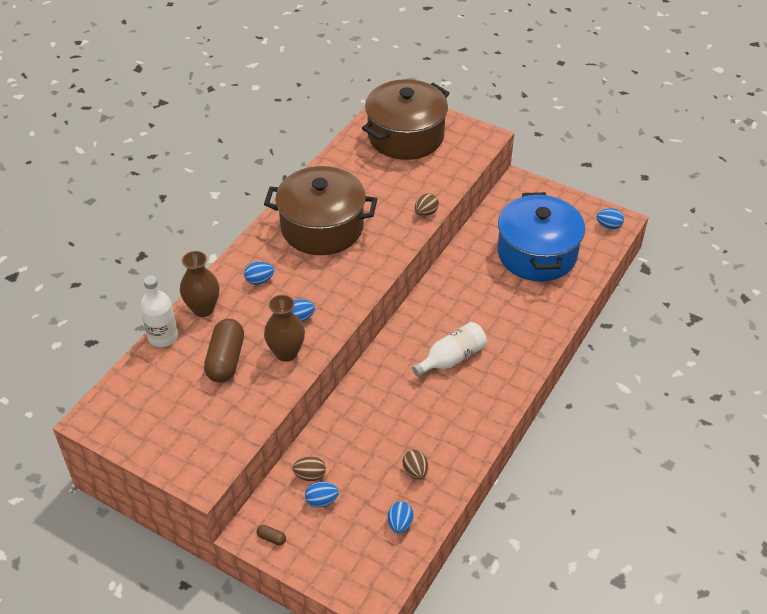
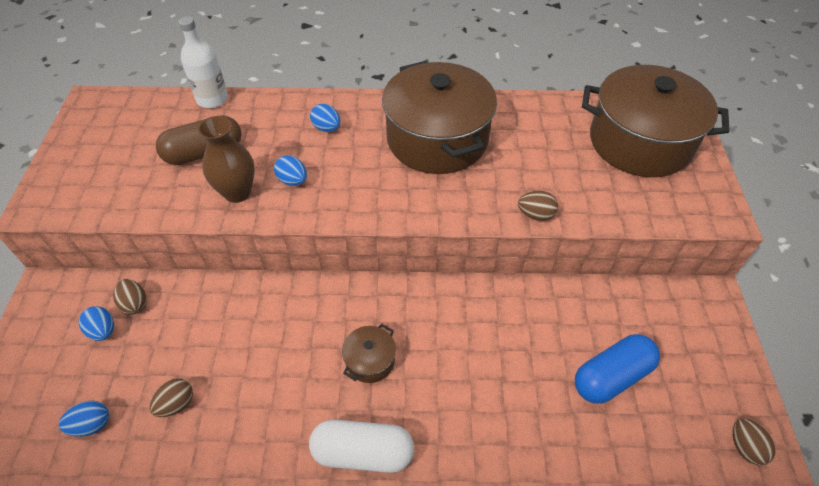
camera: 60 degrees right, 5 degrees up
(203, 309) = (263, 108): brown vase -> none
(271, 538) = (41, 310): brown capsule -> none
(451, 358) = (370, 360): white bottle -> brown pot
(511, 386) = (363, 452): none -> white capsule
(537, 254) = (611, 376): blue pot -> blue capsule
(608, 226) = (745, 447): blue egg -> brown egg

